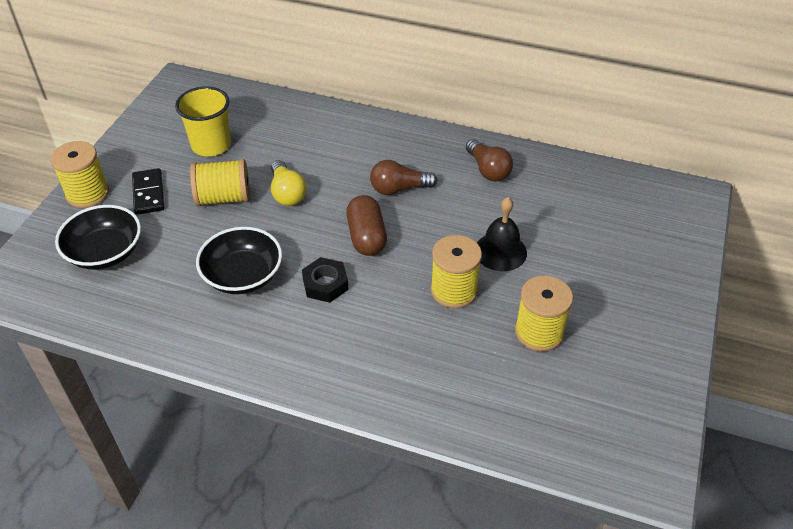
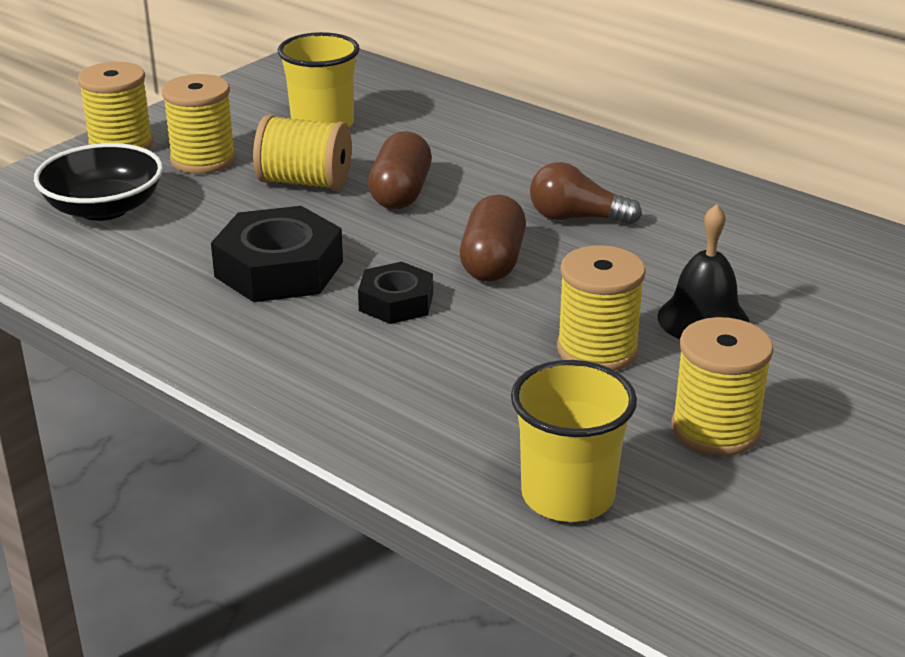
camera: 20 degrees right, 15 degrees down
(148, 193) = (203, 159): black domino -> yellow spool
(243, 276) = (279, 269): black bowl -> black nut
(287, 193) = (400, 193): yellow light bulb -> brown capsule
(483, 403) = (568, 496): none -> yellow cup
(488, 170) = (736, 222): brown light bulb -> none

